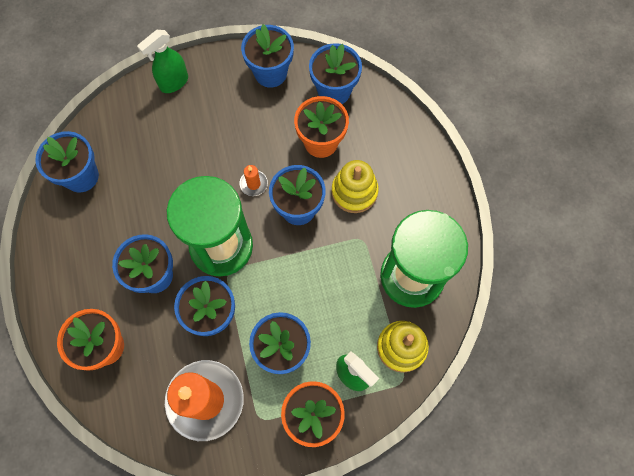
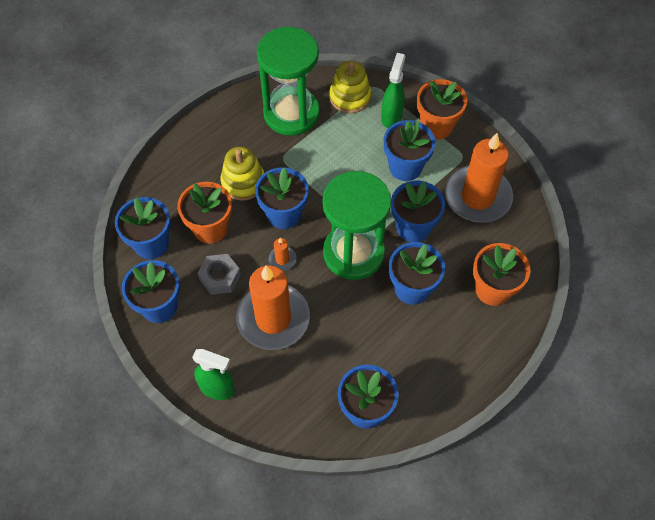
camera: 120 degrees left, 10 degrees down
(203, 149) = (273, 318): none -> orange candle
(268, 128) = (220, 277): none -> grey nut

